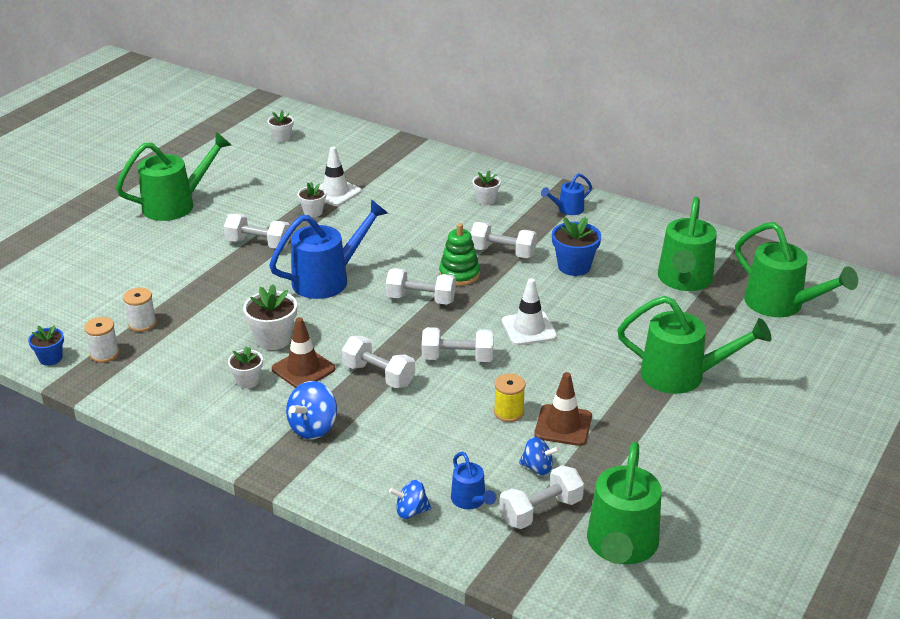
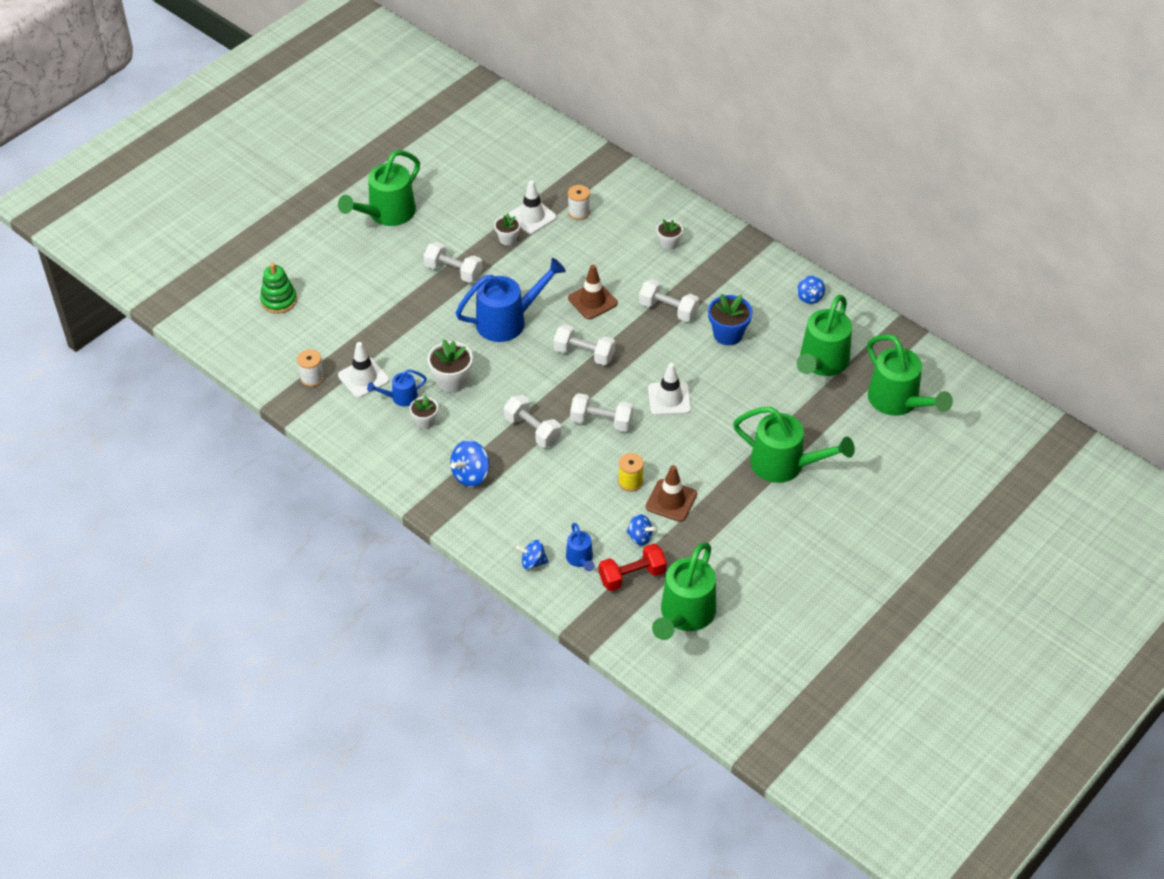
camera: 10 degrees right, 15 degrees up
(50, 358) = (268, 377): blue flower pot -> none
(142, 323) = (345, 350): white spool -> white spool (578, 212)
(167, 347) = (363, 378): none -> white traffic cone
(176, 205) = (386, 214): green watering can -> green watering can turned 150 degrees clockwise
(282, 138) = (493, 138): white flower pot -> none
(303, 369) = (472, 415): brown traffic cone -> brown traffic cone (592, 301)
(459, 274) = (624, 330): green stacking toy -> green stacking toy (279, 300)
(541, 511) = (632, 576): white dumbbell -> red dumbbell
(567, 209) = (741, 265): blue watering can -> blue watering can (400, 398)
(648, 228) = (809, 297): none -> blue spinning top

